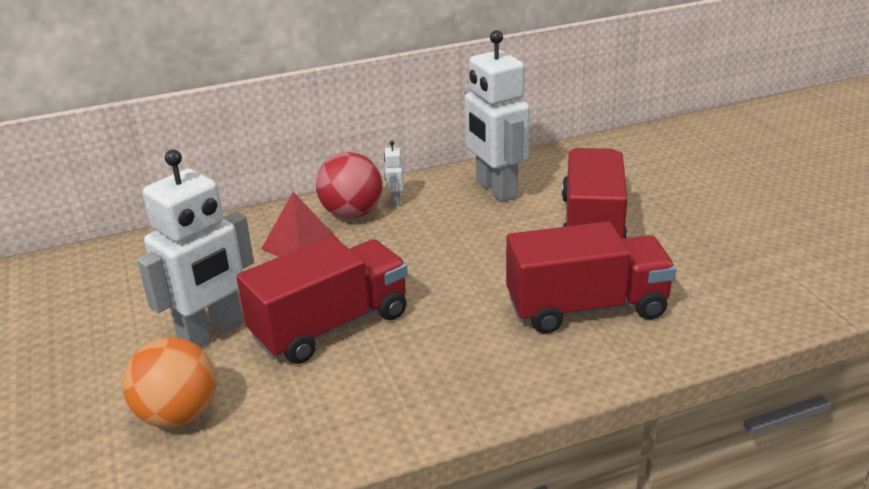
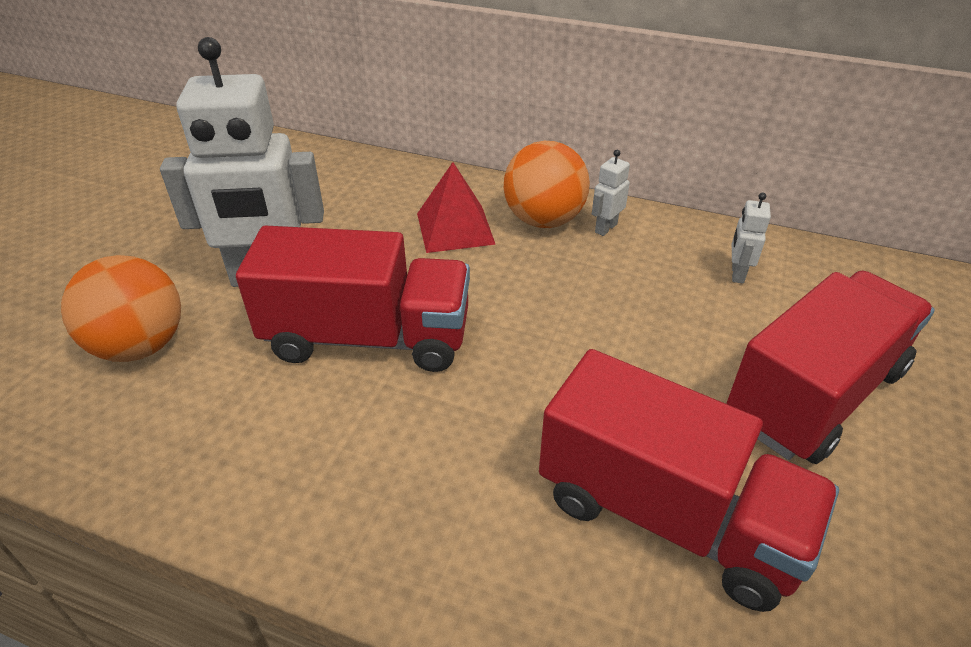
camera: 40 degrees right, 10 degrees up
(352, 214) = (543, 220): red ball -> orange ball
(495, 189) = (737, 274): white robot -> white robot, size x0.40

